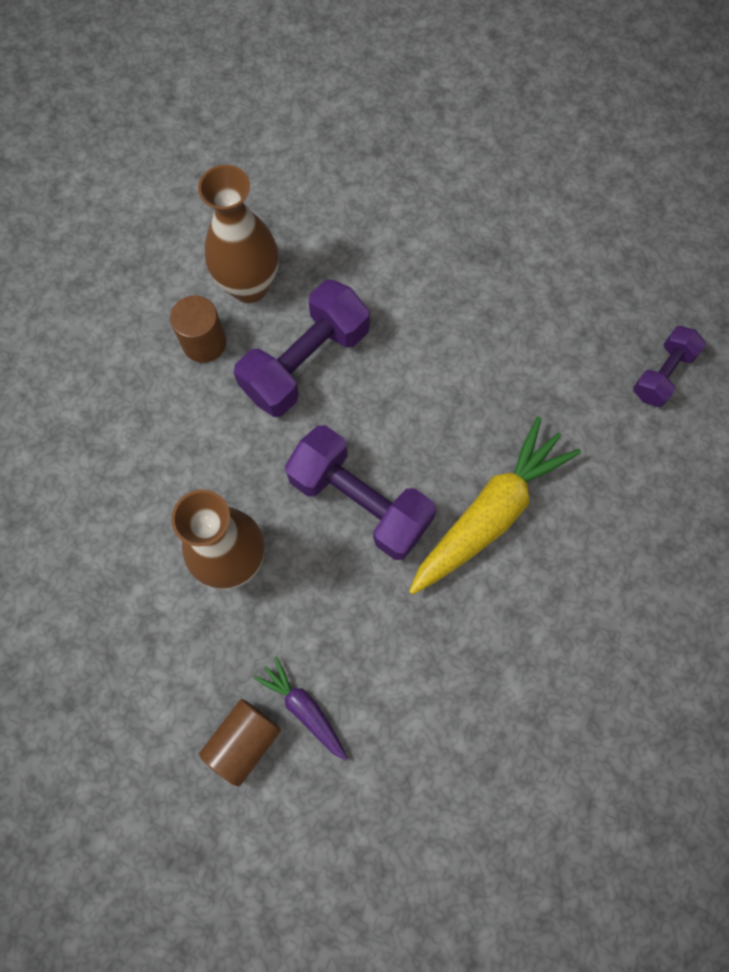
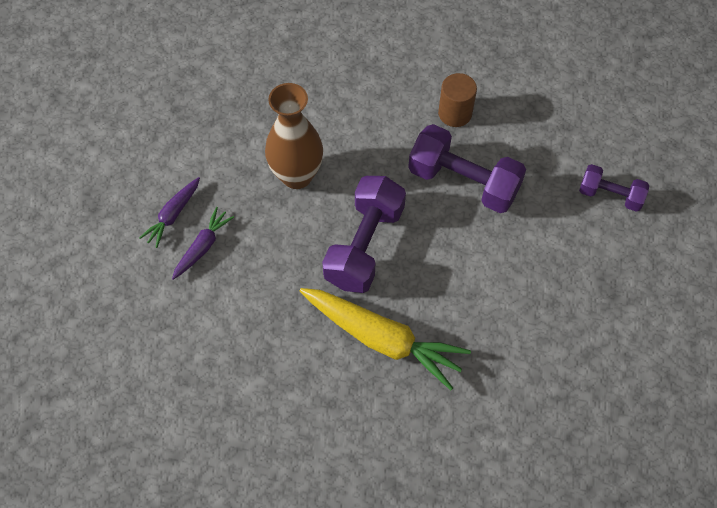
camera: 75 degrees right, 10 degrees down
(244, 741) = (173, 215): brown cylinder -> purple carrot
(249, 286) = (512, 129): brown vase -> none
(662, 374) = (552, 454): purple dumbbell -> purple dumbbell (610, 195)

